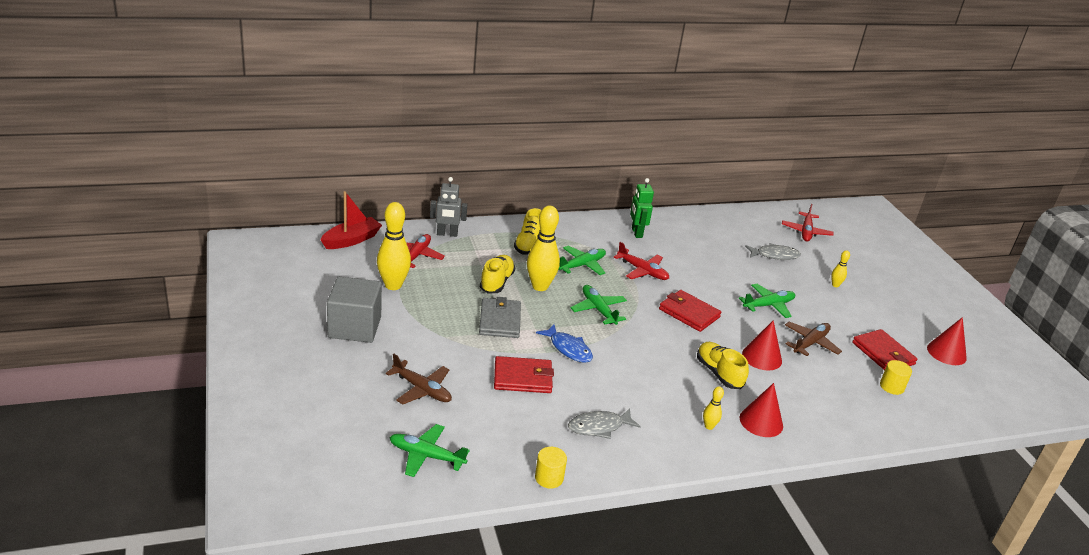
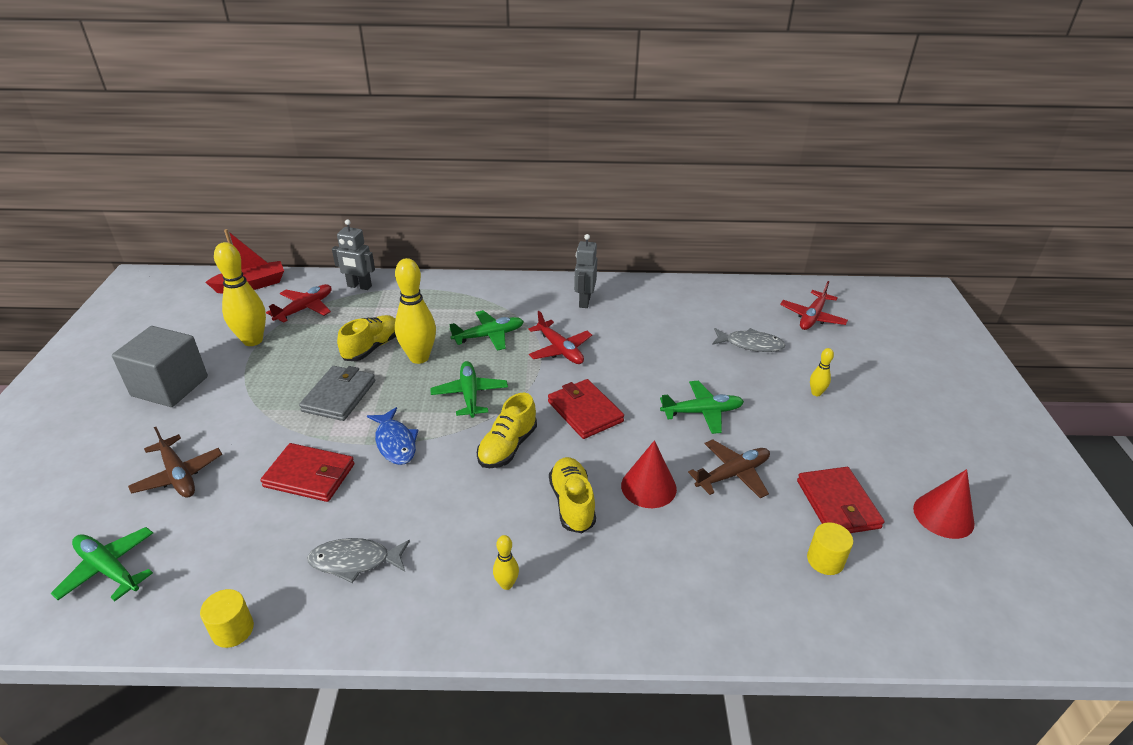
camera: 20 degrees right, 5 degrees up
(528, 245) = (443, 306): yellow shoe -> yellow shoe (507, 447)
(636, 233) = (584, 301): green robot -> grey robot
(761, 421) = (588, 588): red cone -> none

